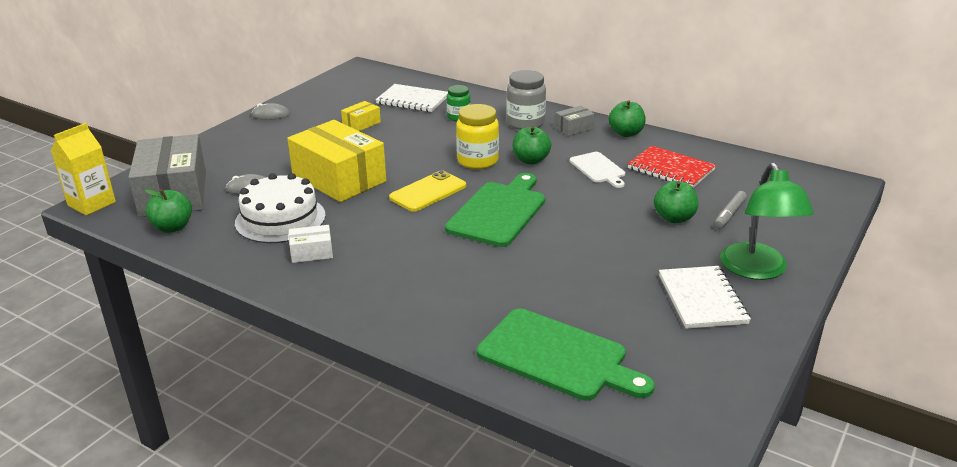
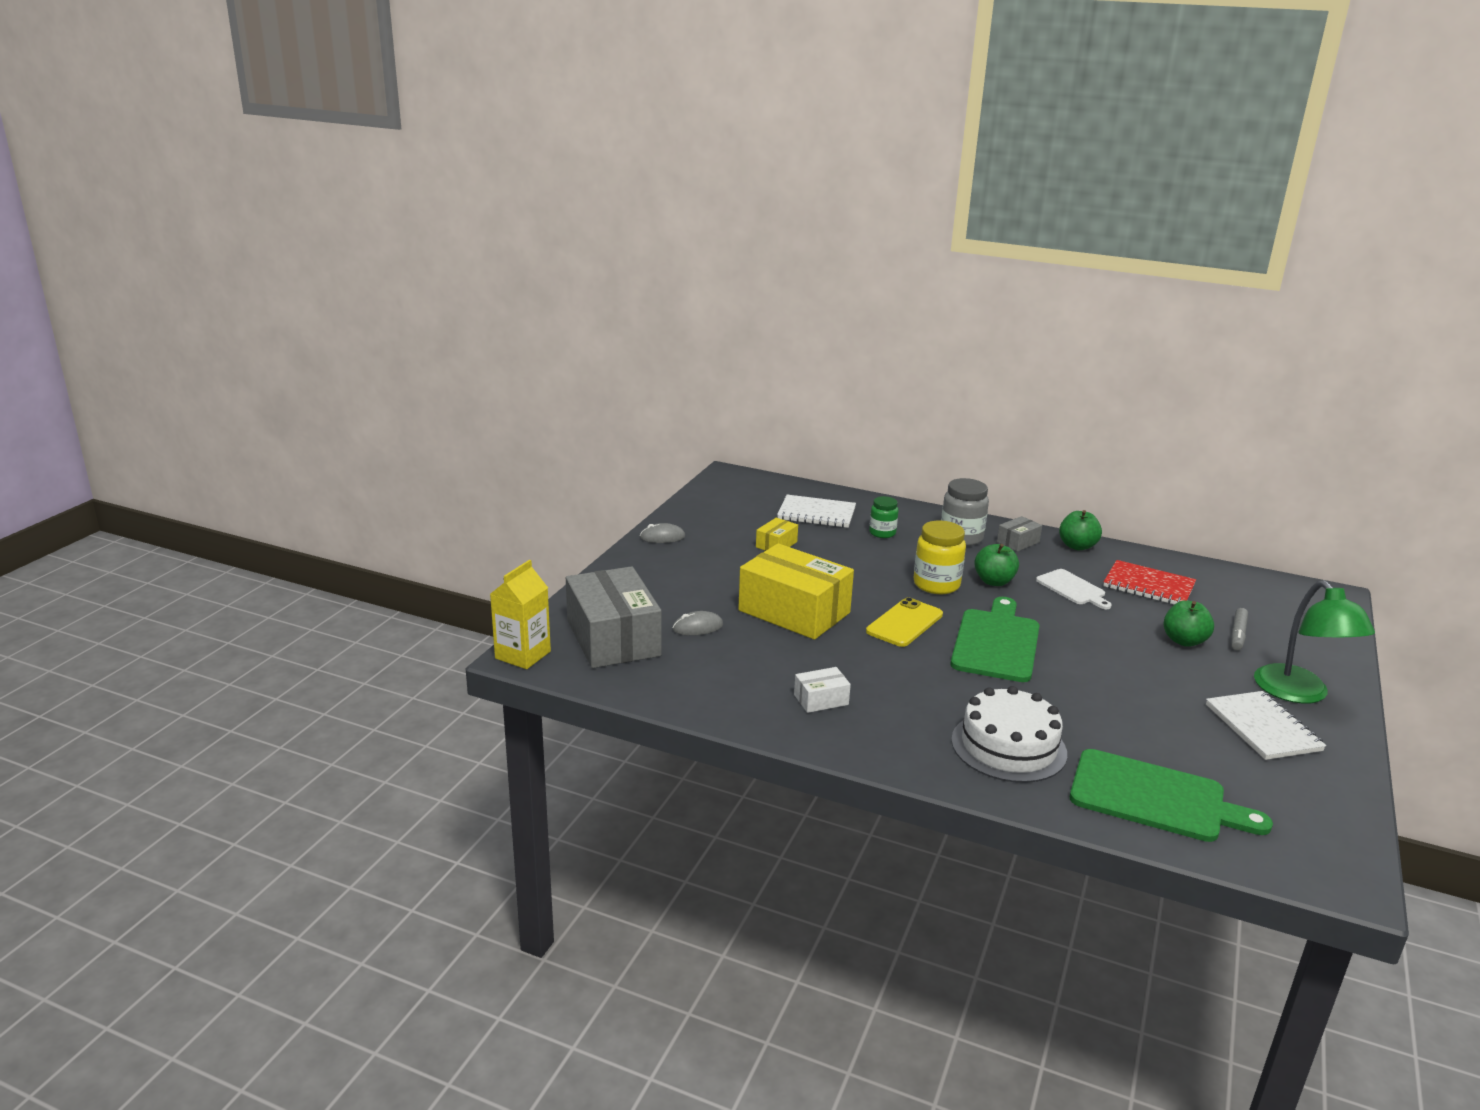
camera: 10 degrees left, 5 degrees down
(172, 227) = (641, 678): green apple -> none
(280, 219) = (759, 662): white cake -> white cake (1008, 746)

